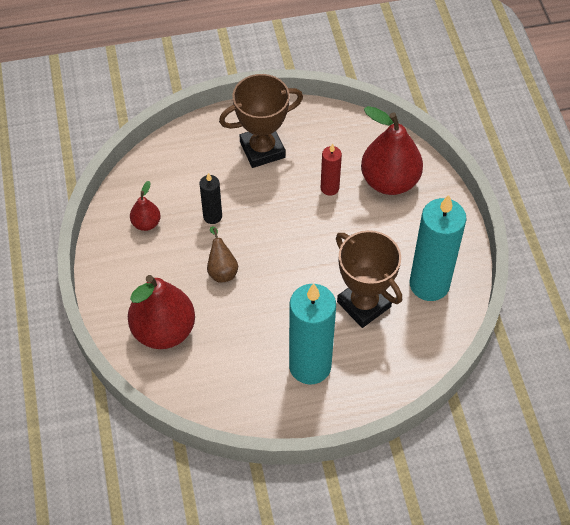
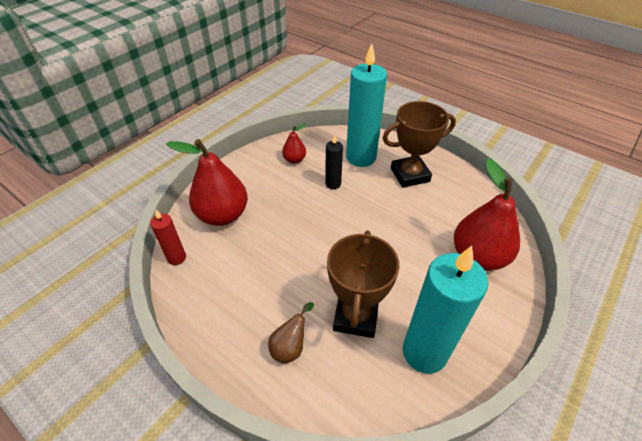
camera: 50 degrees right, 10 degrees down
(222, 270) = (298, 213): brown pear -> brown pear (290, 346)
(262, 149) = (410, 175): brown trophy -> brown trophy turned 45 degrees counterclockwise
(310, 366) = (265, 318): turquoise candle -> turquoise candle (361, 157)
(329, 188) = (427, 226): red candle -> red candle (176, 258)

